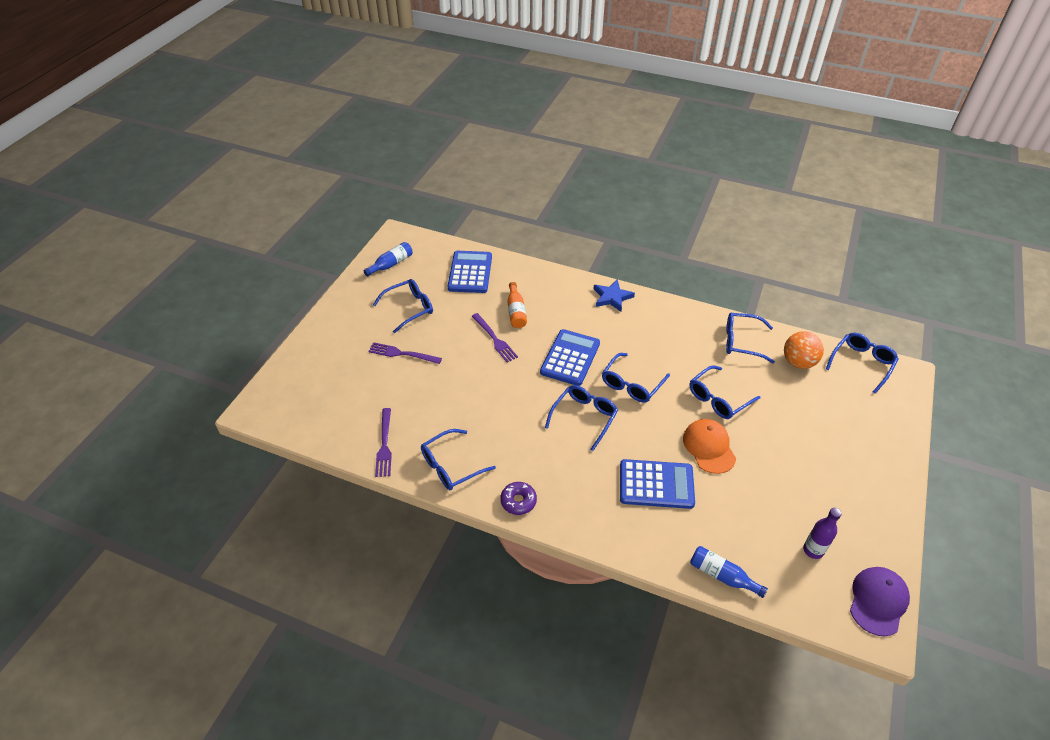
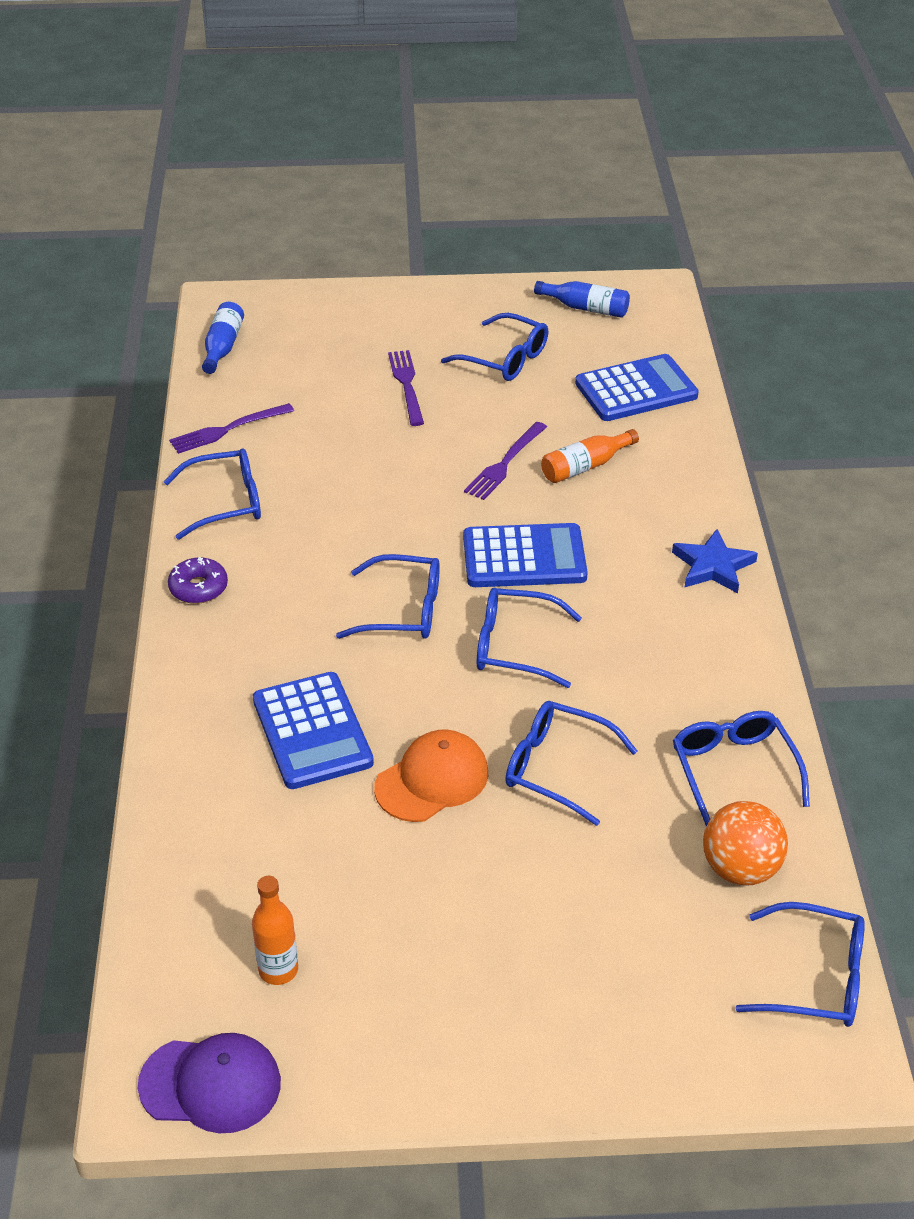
camera: 65 degrees right, 5 degrees down
(451, 466) = (226, 502): blue glasses -> blue glasses turned 135 degrees clockwise
(722, 575) = (170, 855): blue bottle -> blue bottle (223, 347)
(813, 550) = (278, 970): purple bottle -> orange bottle

